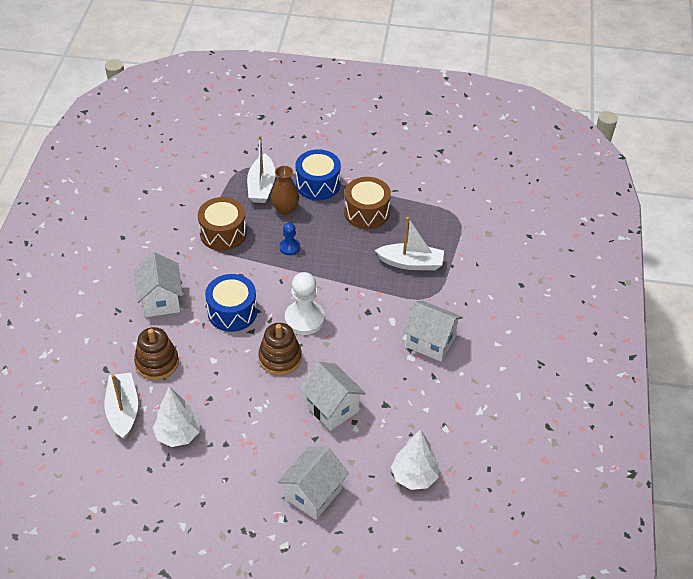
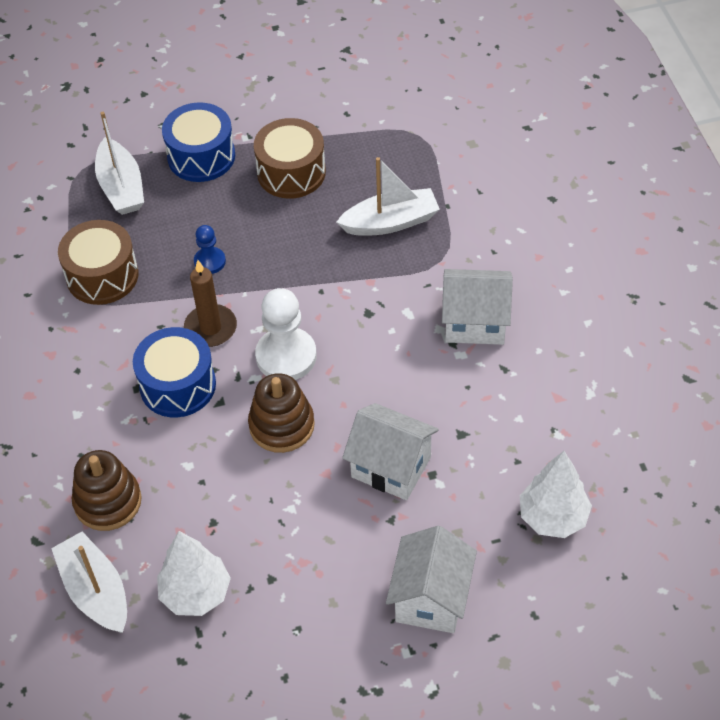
camera: 20 degrees left, 5 degrees up
(161, 300) = (63, 407): white house -> none
(269, 286) = (210, 328): none -> brown candle
(285, 209) = (174, 209): brown vase -> none

